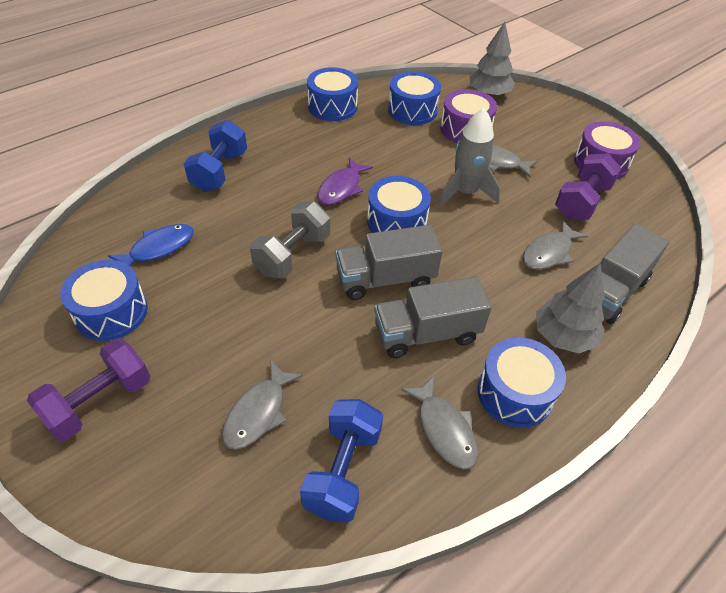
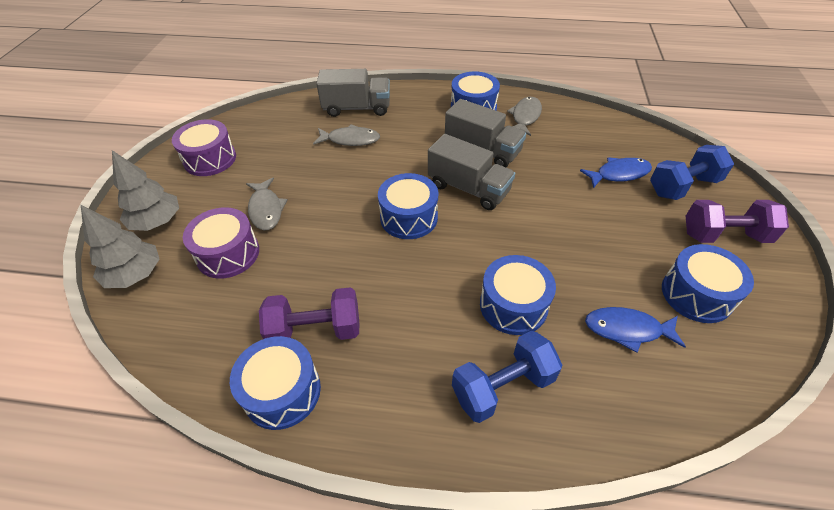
camera: 130 degrees left, 0 degrees up
(258, 412) = (619, 174): grey fish -> blue fish
(293, 254) = (514, 246): grey dumbbell -> none
(341, 188) = (410, 275): purple fish -> none
(343, 470) = (591, 131): blue dumbbell -> blue dumbbell (683, 186)
(412, 110) = (225, 313): blue drum -> blue drum (513, 305)
(465, 192) = (329, 204): grey rocket -> none
(563, 336) = (414, 109): grey tree -> grey tree (157, 222)
(581, 202) = (275, 149): purple dumbbell -> purple dumbbell (315, 330)

